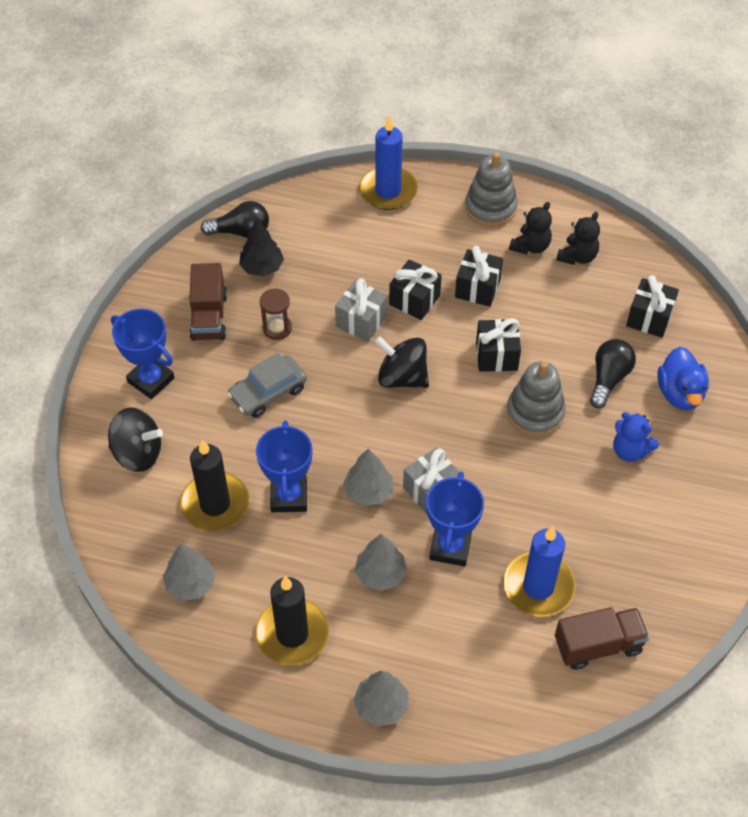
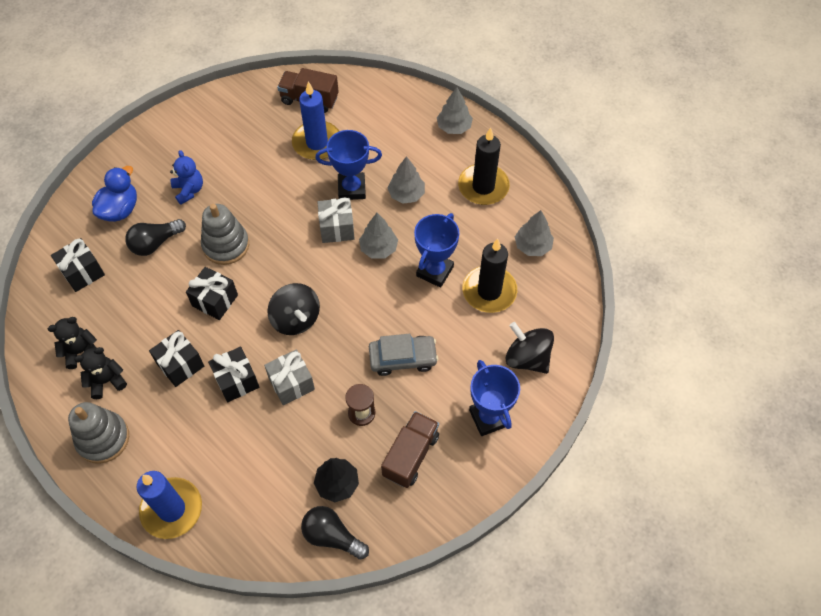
camera: 150 degrees left, 5 degrees up
(450, 547) = (351, 189): blue trophy -> blue trophy turned 45 degrees clockwise

